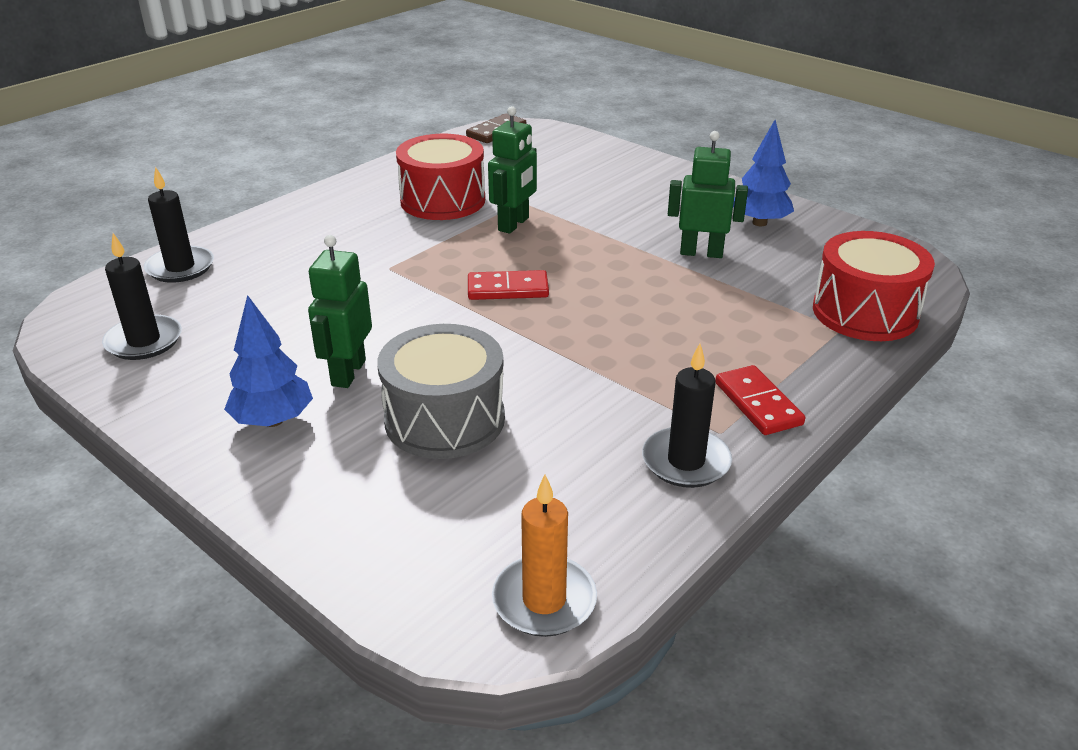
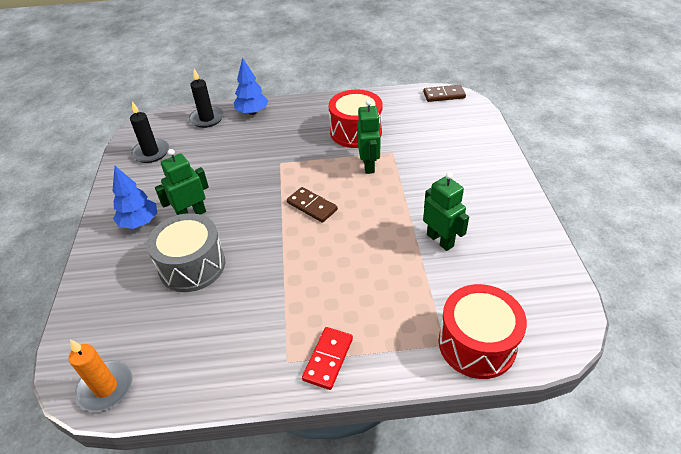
camera: 45 degrees right, 10 degrees up
(508, 289) = (312, 206): red domino -> brown domino
(514, 224) = (369, 165): green robot -> green robot turned 75 degrees counterclockwise
(686, 461) = (248, 365): black candle -> none
(759, 223) = (507, 238): blue tree -> blue tree (252, 112)

